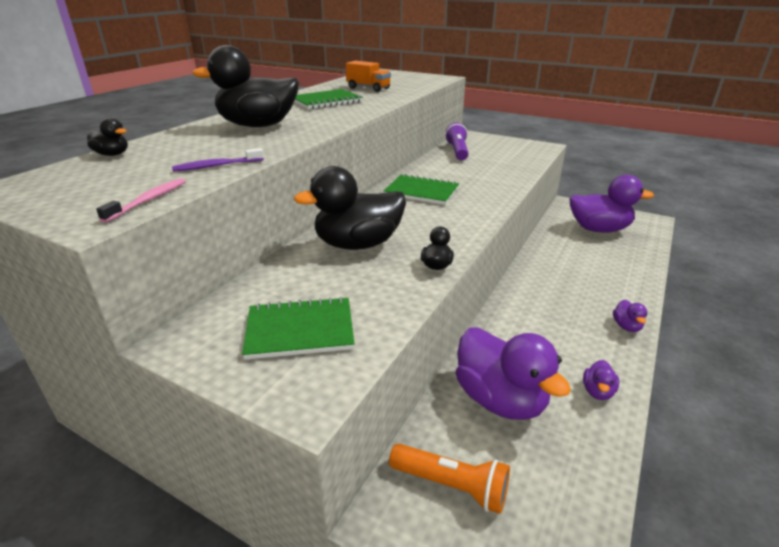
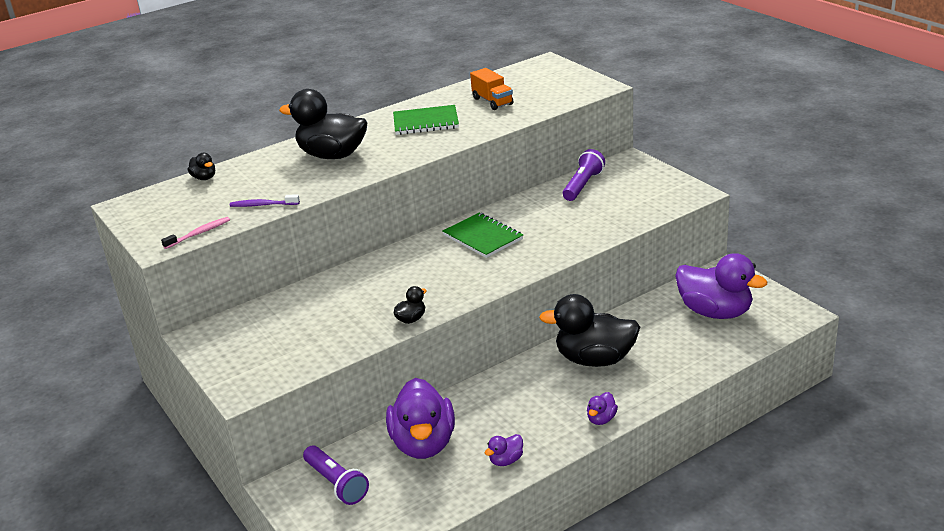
camera: 30 degrees right, 0 degrees up
(300, 330) = (272, 347): green notebook -> none
(358, 244) = (371, 285): black duck -> black duck (594, 359)
(451, 486) = (336, 484): orange flashlight -> purple flashlight

